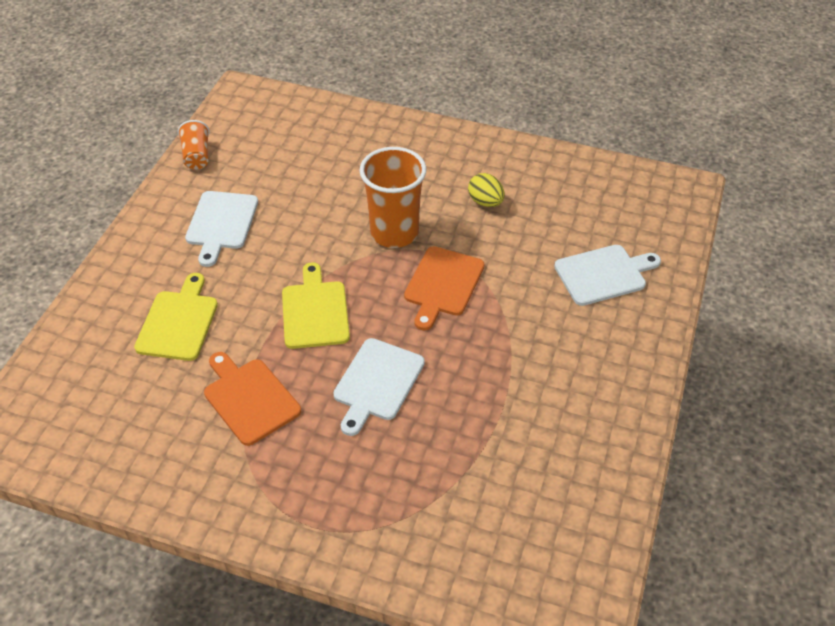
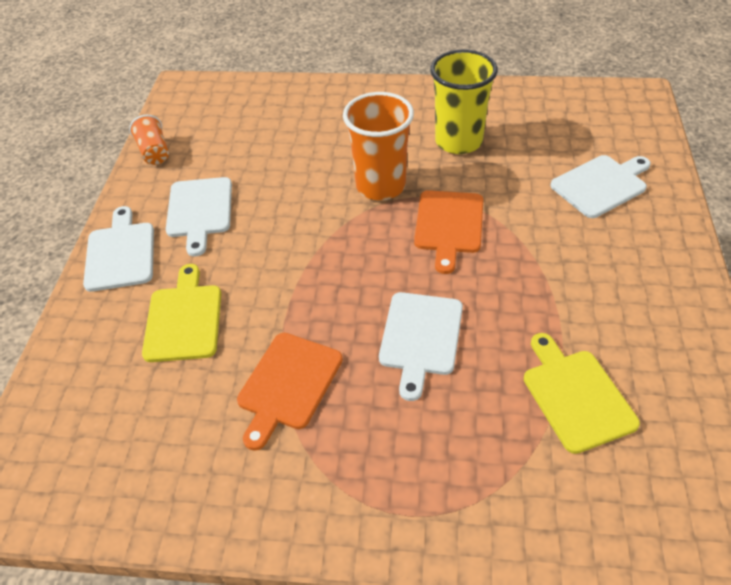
camera: 10 degrees left, 0 degrees up
(140, 250) = (120, 253): none -> white cutting board
(249, 399) = (288, 384): orange cutting board -> orange cutting board turned 105 degrees counterclockwise
(315, 311) = (327, 278): yellow cutting board -> yellow cutting board (575, 396)
(485, 202) = (458, 141): yellow egg -> yellow cup

